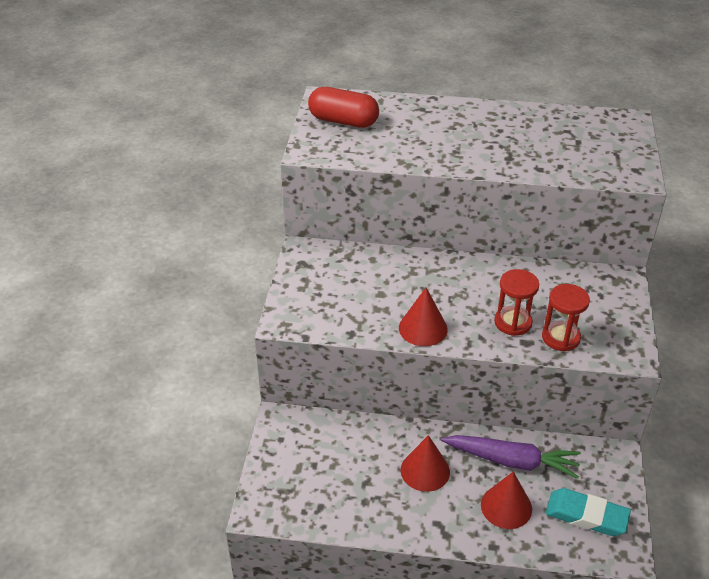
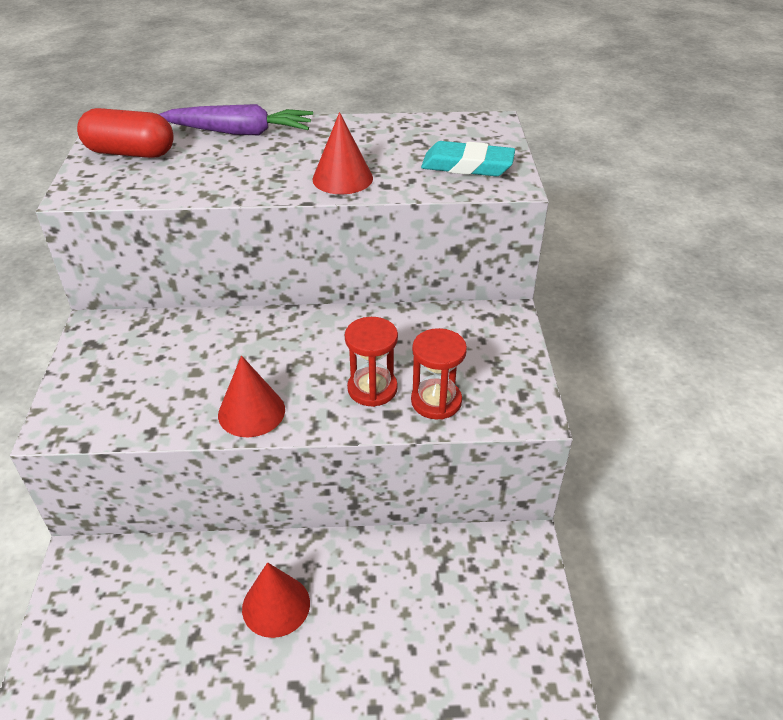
camera: 10 degrees left, 0 degrees up
(506, 506) = (388, 642): red cone -> red cone (342, 178)
(512, 461) = (392, 572): purple carrot -> purple carrot (240, 132)
(586, 515) = (496, 638): turquoise eraser -> turquoise eraser (467, 165)

